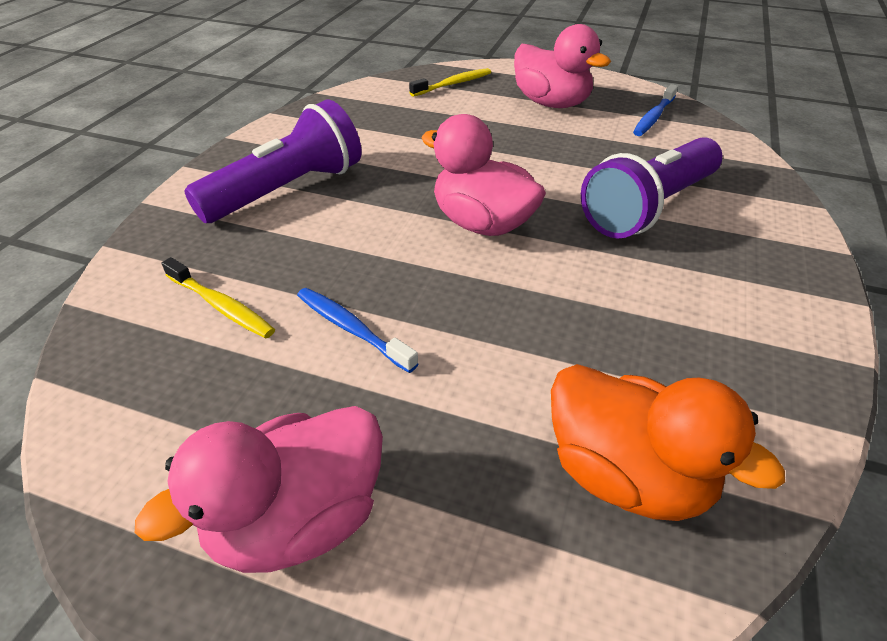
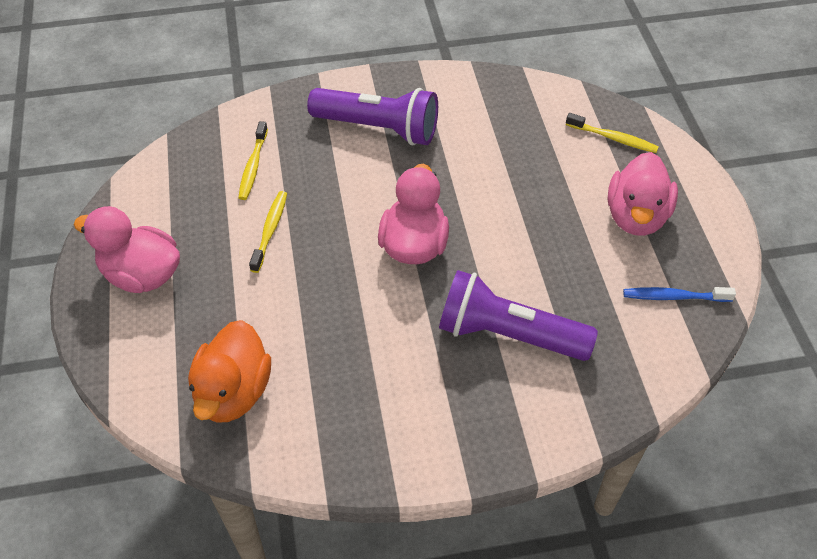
camera: 60 degrees right, 10 degrees up
(352, 329) = (270, 230): blue toothbrush -> yellow toothbrush

